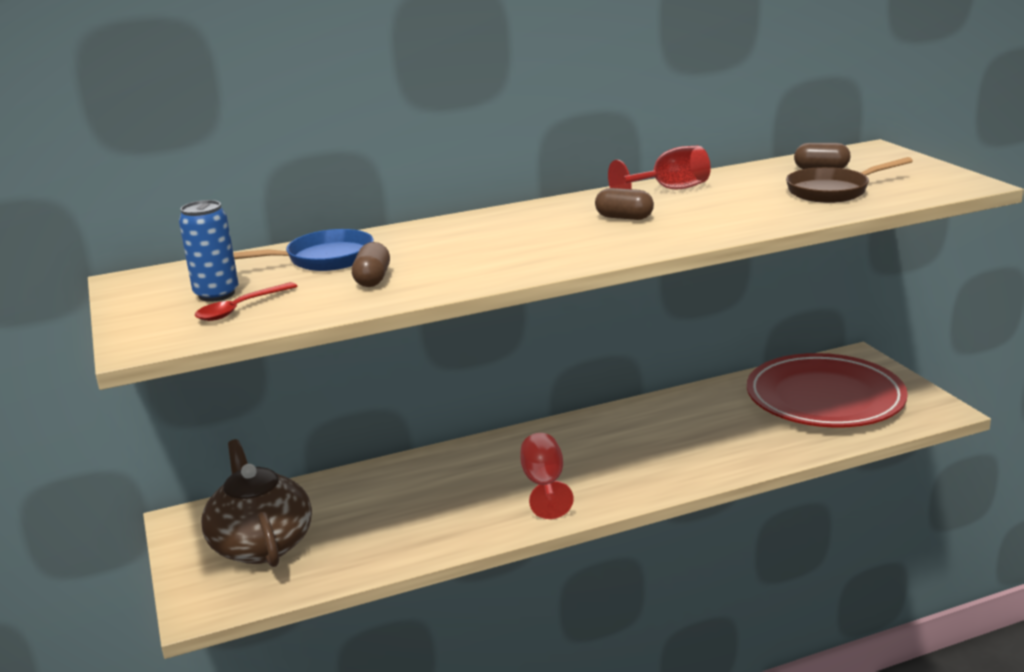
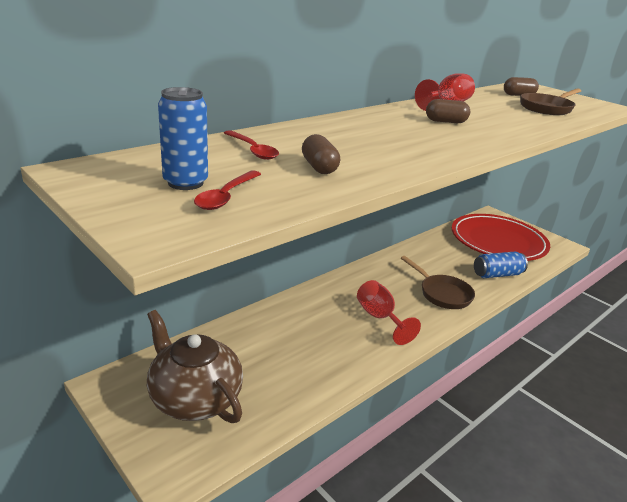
camera: 25 degrees left, 5 degrees up
(323, 259) = (253, 150): blue pan -> red spoon
(662, 463) = (442, 294): none -> brown pan
(776, 445) = (497, 274): none -> blue can

